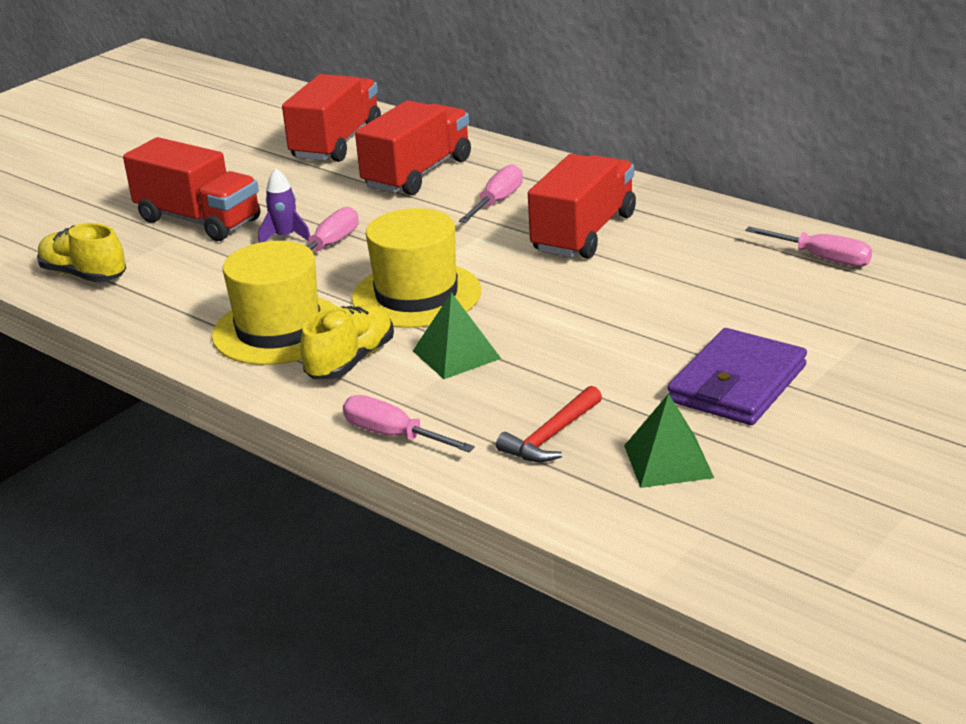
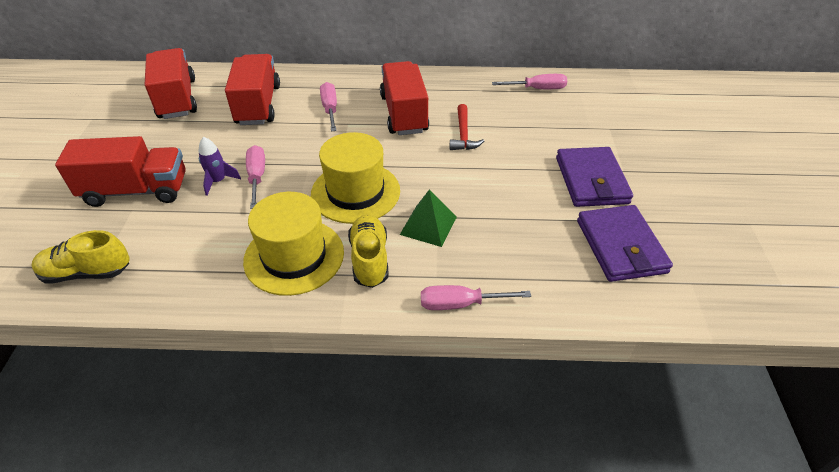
camera: 40 degrees left, 15 degrees up
(551, 437) = (546, 259): red hammer -> red hammer (463, 134)
(668, 461) = (620, 246): green pyramid -> purple wallet

